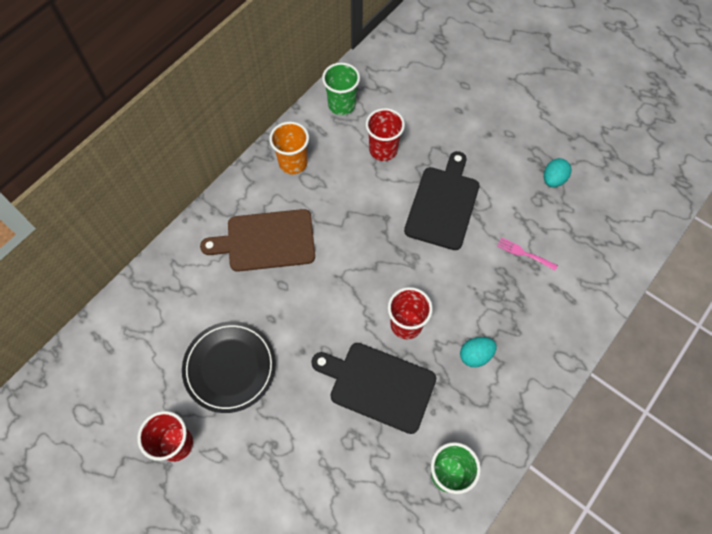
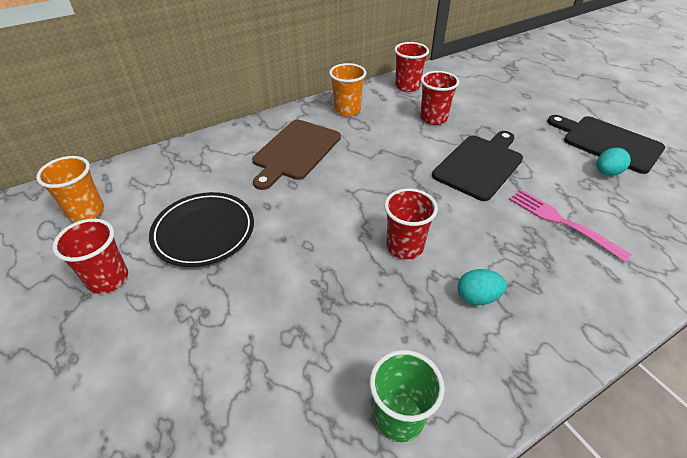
camera: 20 degrees right, 20 degrees down
(107, 383) = (86, 212): none -> orange cup
(266, 241) = (295, 151): brown cutting board -> brown cutting board turned 75 degrees counterclockwise
(342, 105) = (407, 86): green cup -> red cup
(378, 385) = (349, 292): black cutting board -> black cutting board (608, 143)
(524, 253) = (561, 222): pink fork -> pink fork, size x1.70

